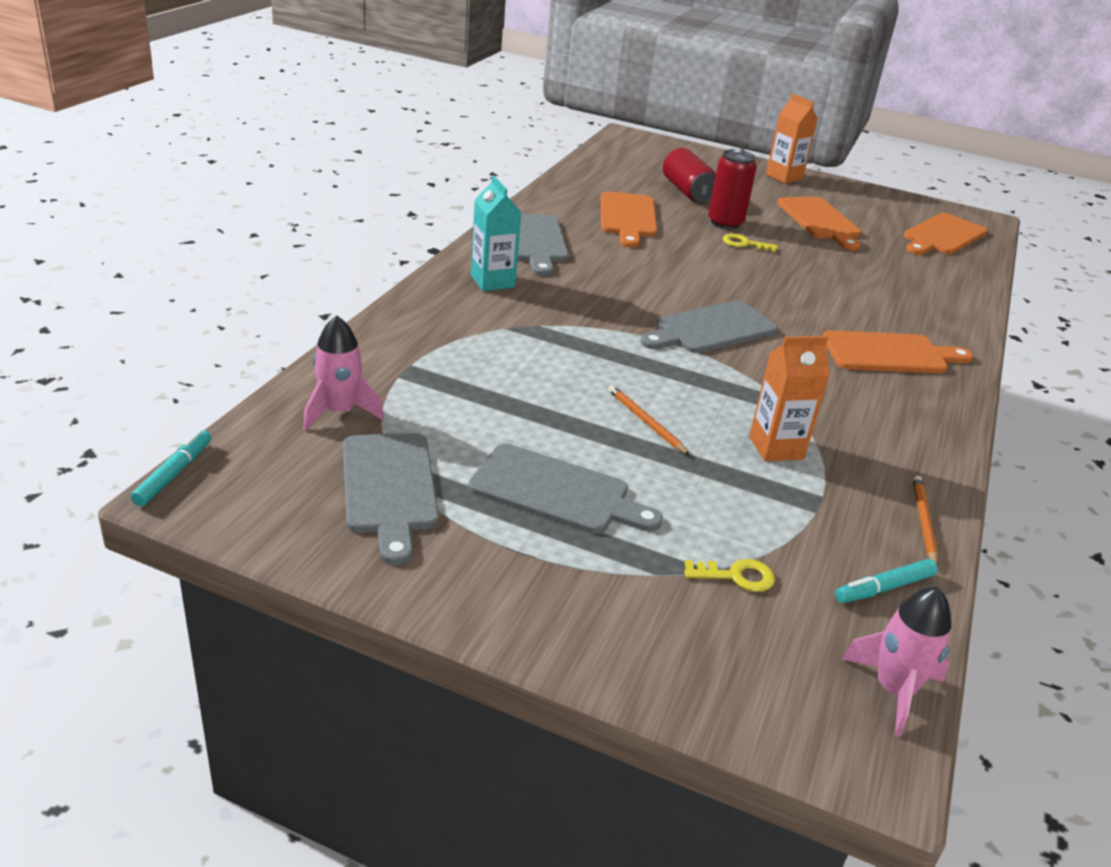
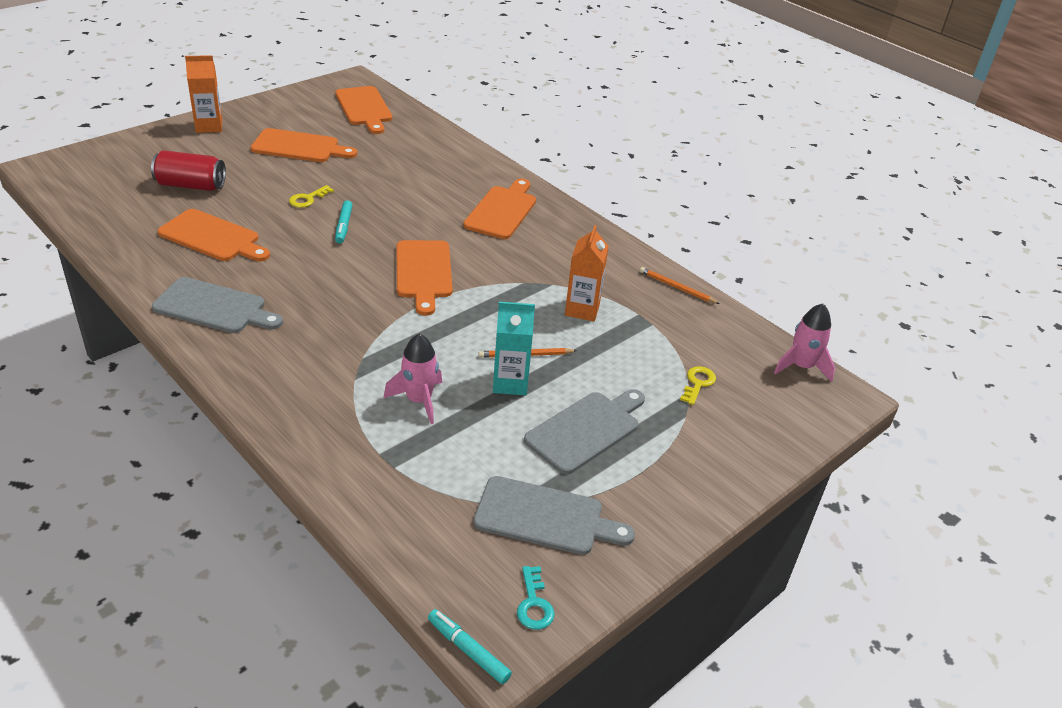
camera: 65 degrees left, 5 degrees up
(255, 505) = (534, 604): none -> turquoise key
(339, 412) = (427, 519): pink rocket -> pink rocket (419, 400)
(492, 281) = (270, 358): turquoise carton -> turquoise carton (510, 383)
(711, 329) = (423, 272): grey cutting board -> orange cutting board
(725, 223) = (265, 192): red can -> none
(884, 588) = (726, 331): turquoise marker -> turquoise marker (343, 226)

